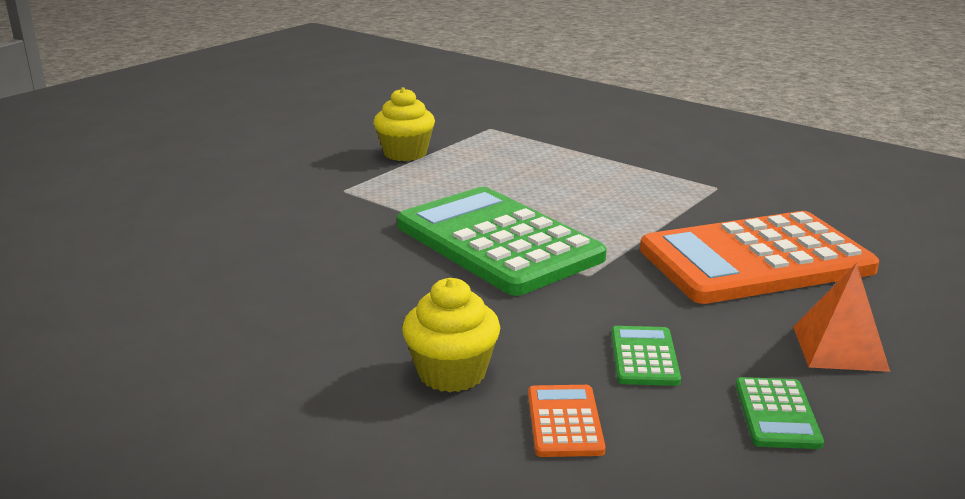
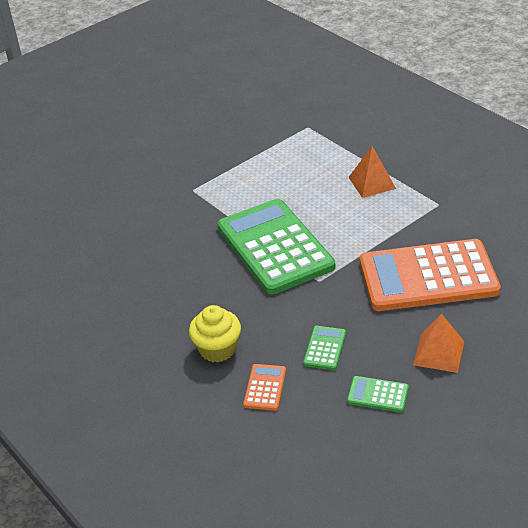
camera: 15 degrees right, 15 degrees up
(405, 153) = (241, 153): yellow cupcake -> none
(608, 172) = (371, 183): none -> orange pyramid
(777, 414) = (377, 395): green calculator -> green calculator turned 90 degrees clockwise

